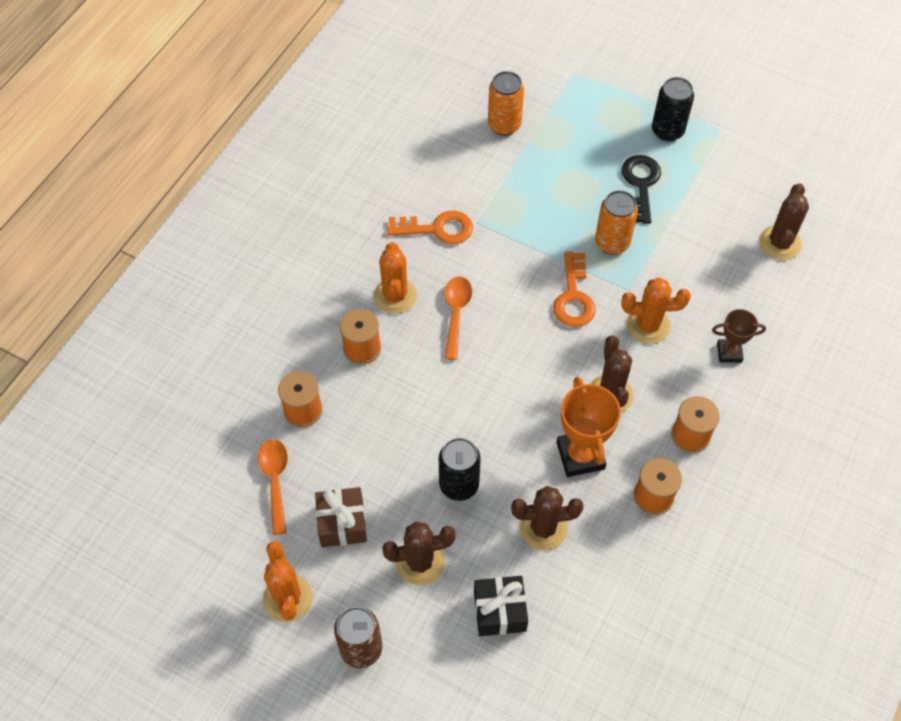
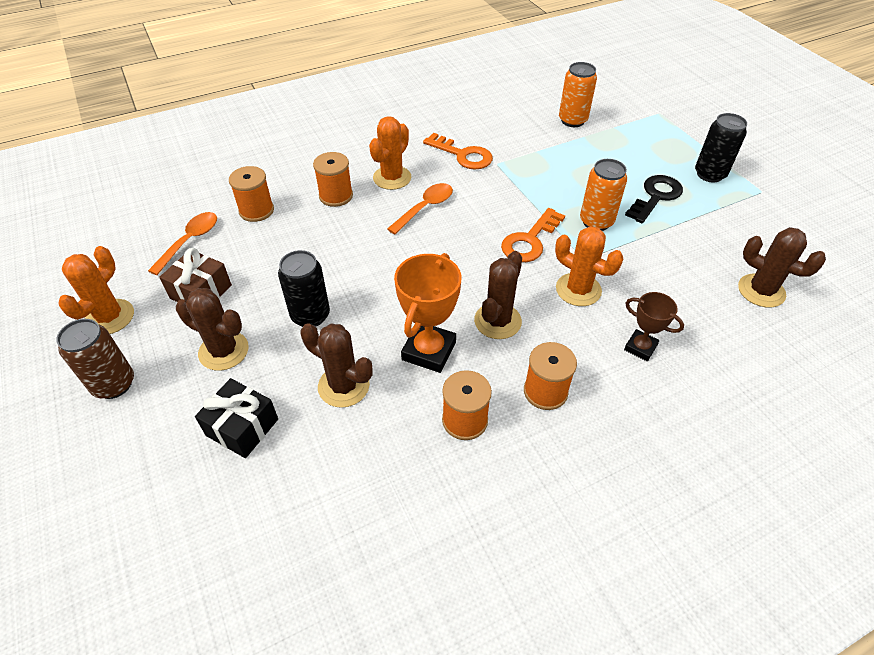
camera: 35 degrees right, 10 degrees down
(779, 243) = (761, 291): brown cactus -> brown cactus turned 75 degrees clockwise

